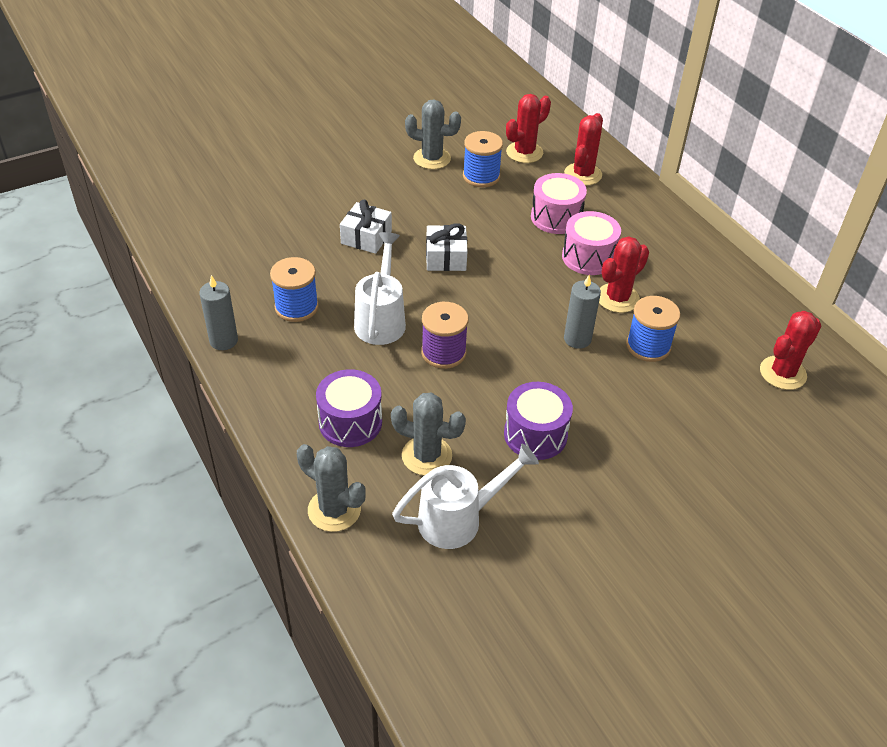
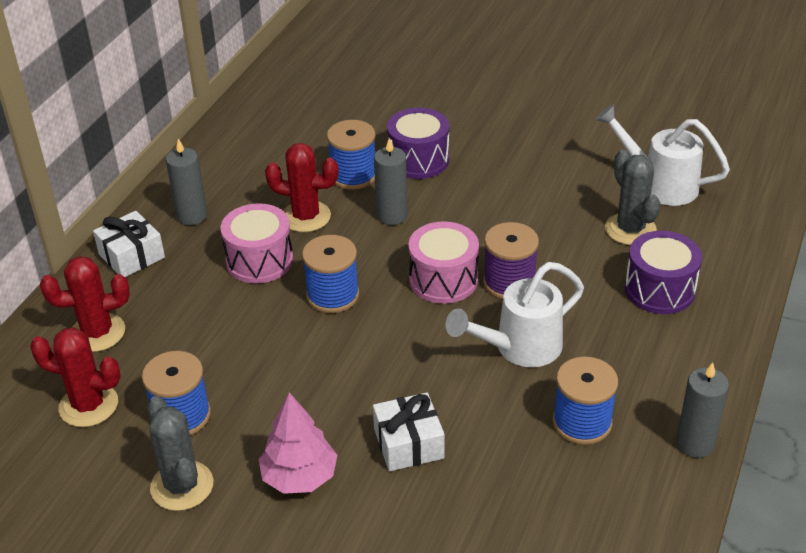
camera: 125 degrees left, 5 degrees down
(334, 510) = (744, 246): grey cactus -> none
(391, 193) = (299, 477): none -> pink tree
(446, 258) = (372, 358): white gift -> white gift (131, 256)
(519, 270) = (332, 295): none -> blue spool
(535, 434) = (532, 188): purple drum -> purple drum (418, 160)
(556, 217) = (210, 313): pink drum -> pink drum (443, 280)
(669, 250) = (192, 216): none -> grey candle
(782, 373) = (306, 103): red cactus -> none

